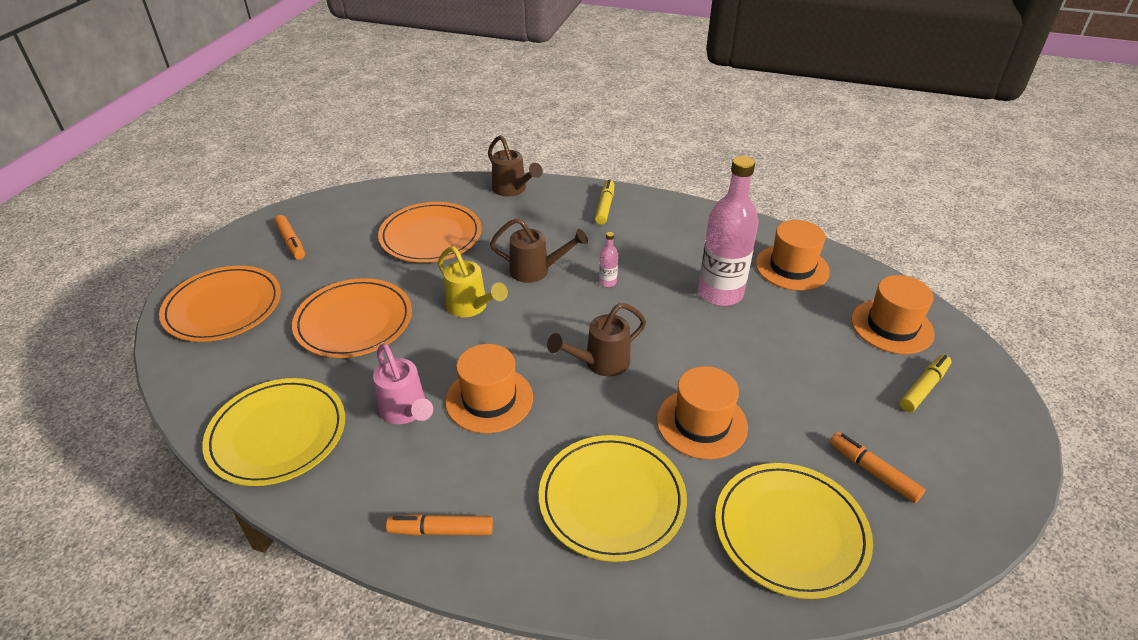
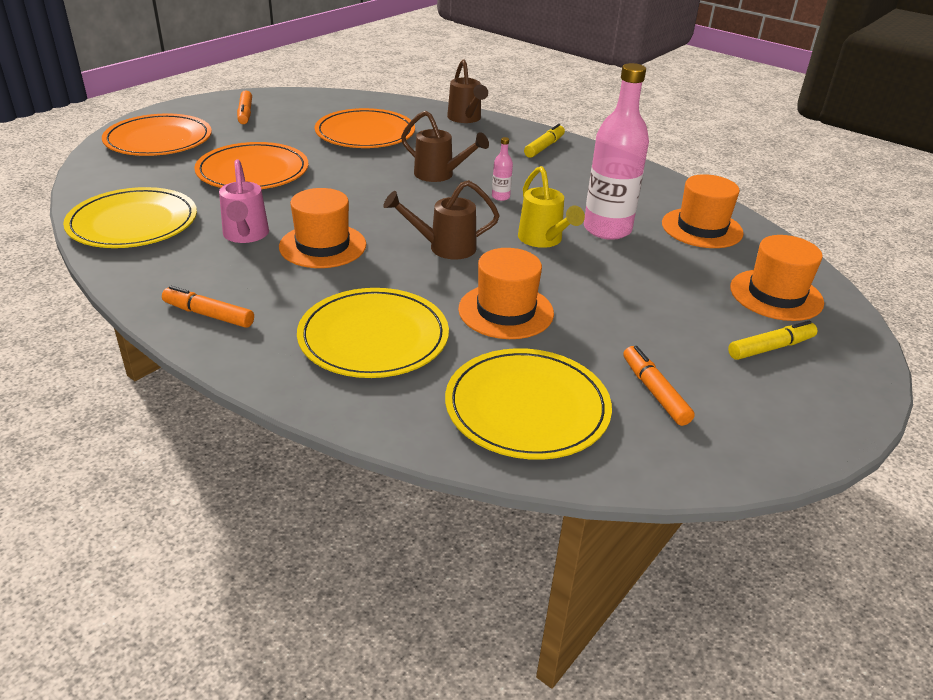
camera: 20 degrees right, 5 degrees down
(471, 307) = (359, 185): yellow watering can -> yellow watering can (543, 240)

